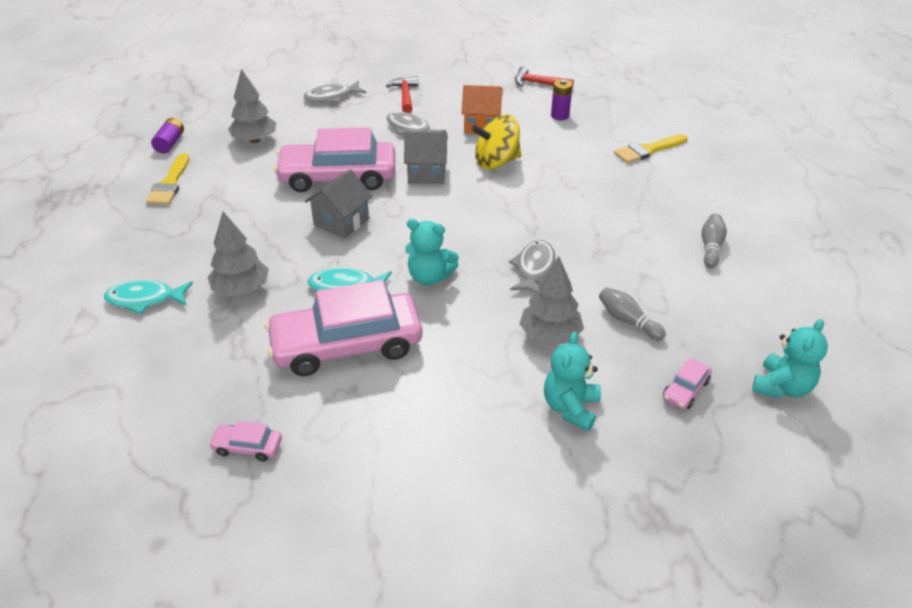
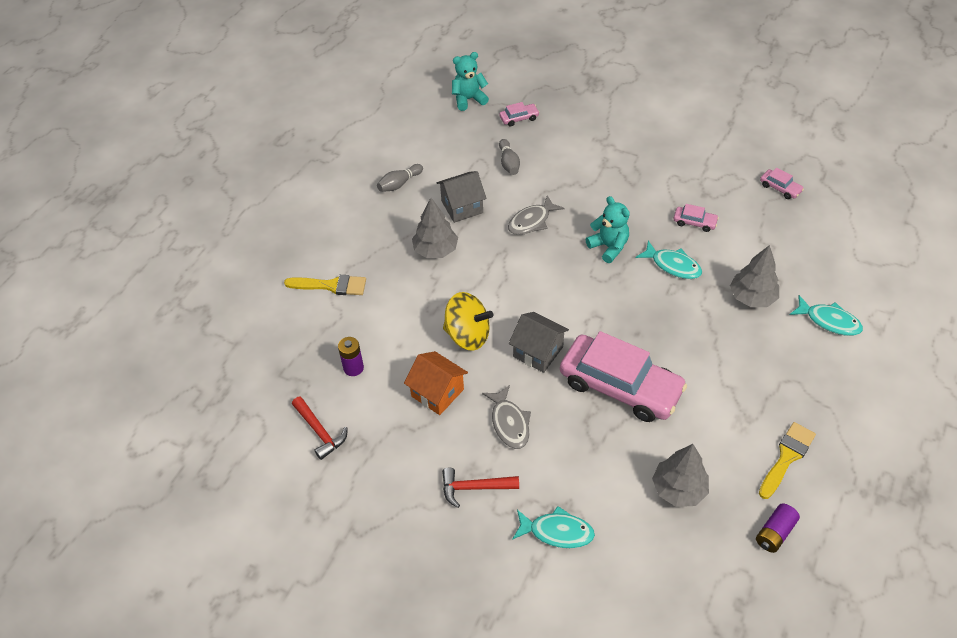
camera: 145 degrees left, 10 degrees up
(331, 97) = (557, 532): grey fish -> turquoise fish
(341, 222) = (645, 329): grey house -> grey house (462, 207)
(347, 345) = (694, 222): pink car -> pink car, size x0.40
(405, 96) = (474, 487): red hammer -> red hammer turned 60 degrees clockwise
(550, 335) = (563, 175): grey tree -> grey tree (435, 250)
(570, 408) = (588, 135): turquoise teddy bear -> none

